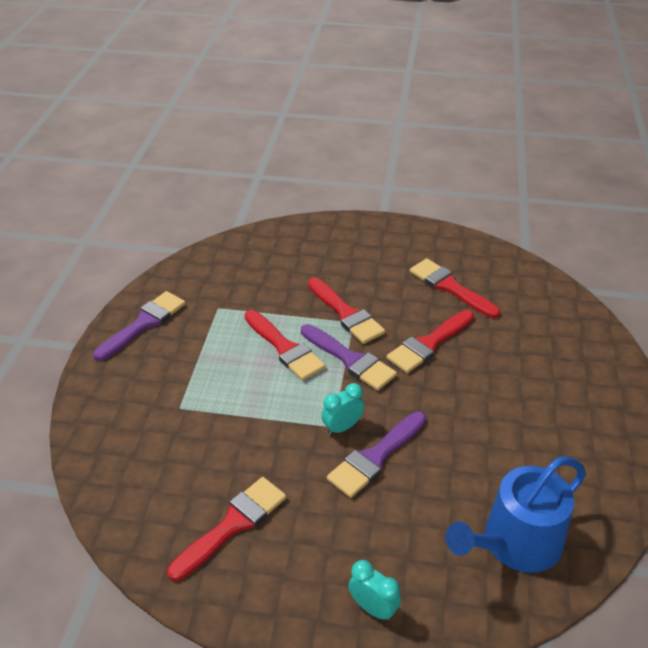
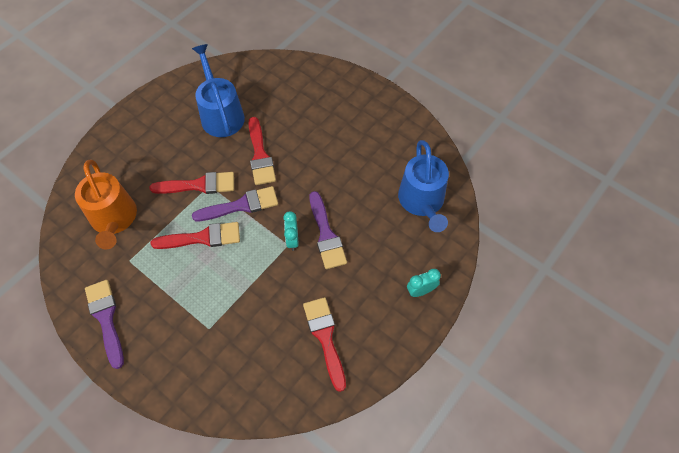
camera: 60 degrees left, 20 degrees up
(256, 274) = (114, 219): none -> orange watering can
(450, 287) = (221, 114): red brush -> blue watering can

